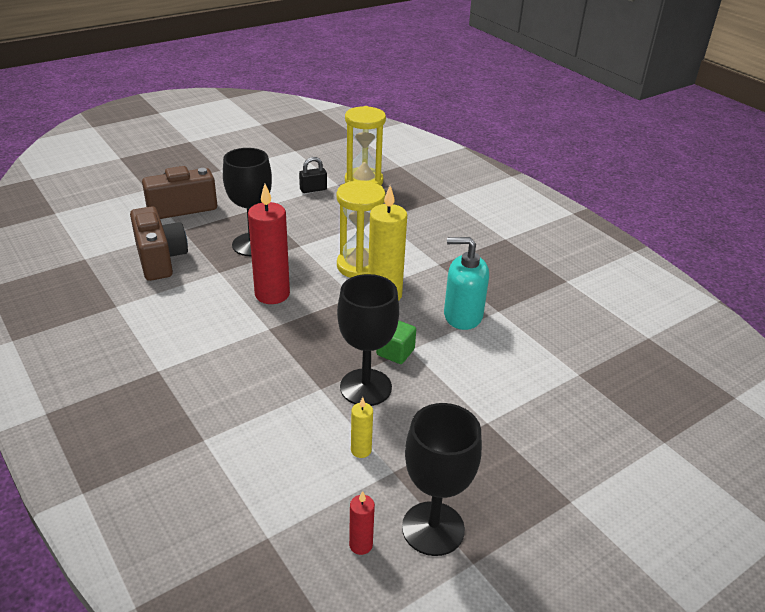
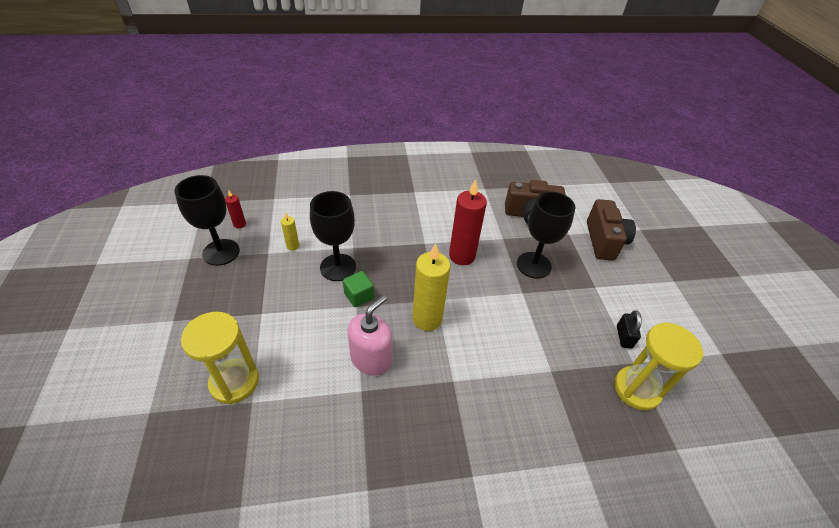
camera: 115 degrees right, 10 degrees up
(359, 266) = (475, 319): yellow hourglass -> yellow hourglass (234, 382)
(462, 316) = (371, 359): turquoise soap dispenser -> pink soap dispenser

